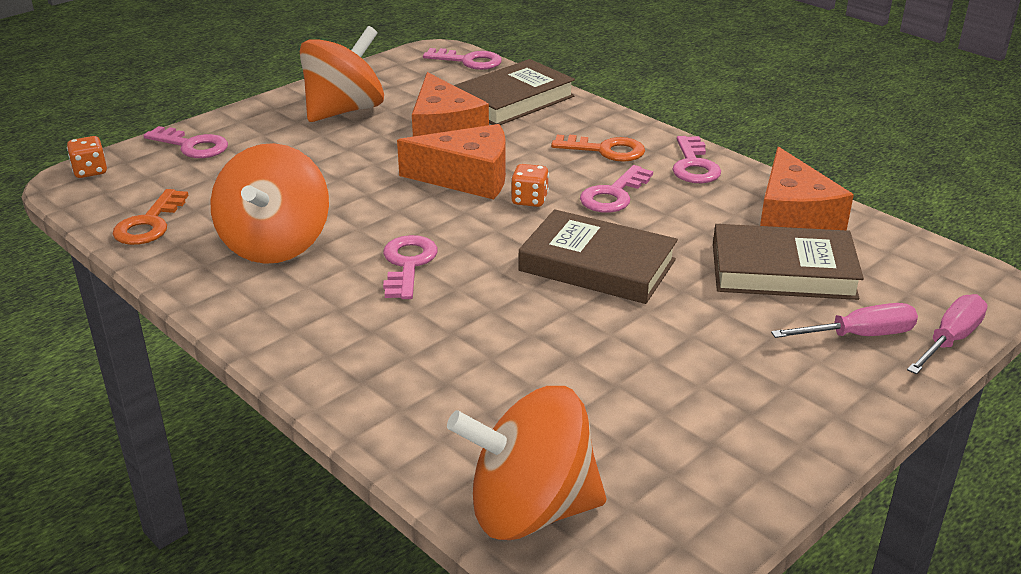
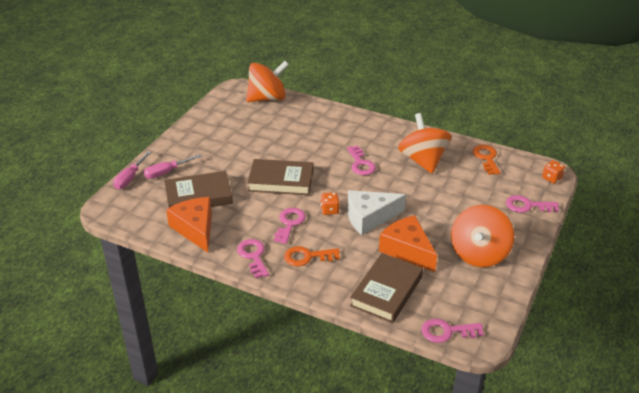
camera: 160 degrees right, 5 degrees up
(467, 178) = (369, 217): orange cheese -> white cheese

